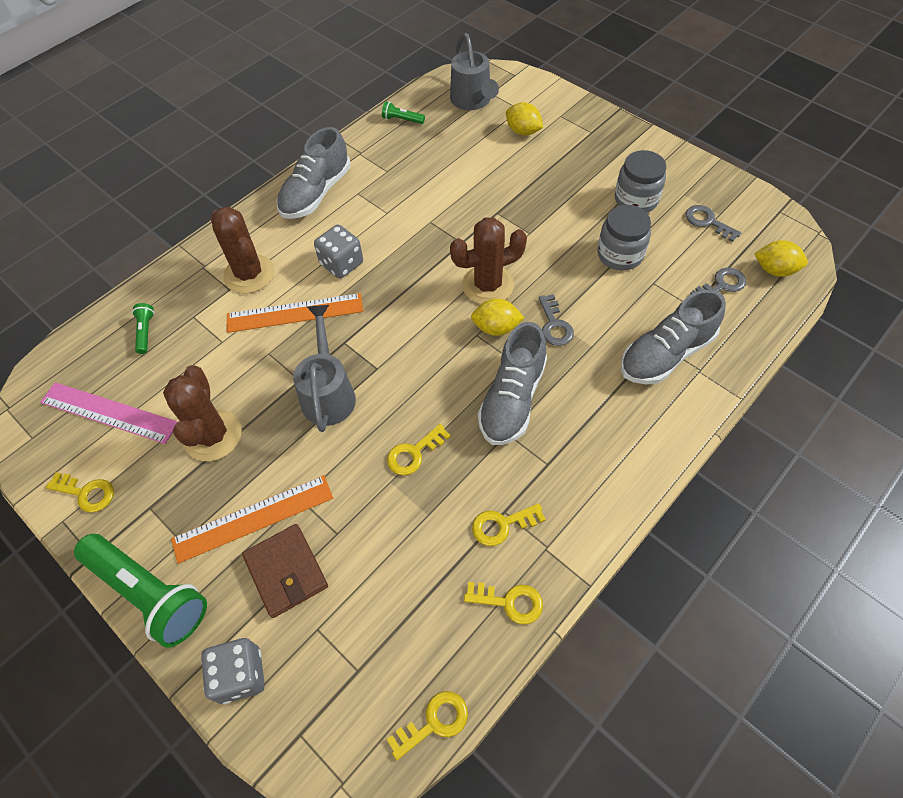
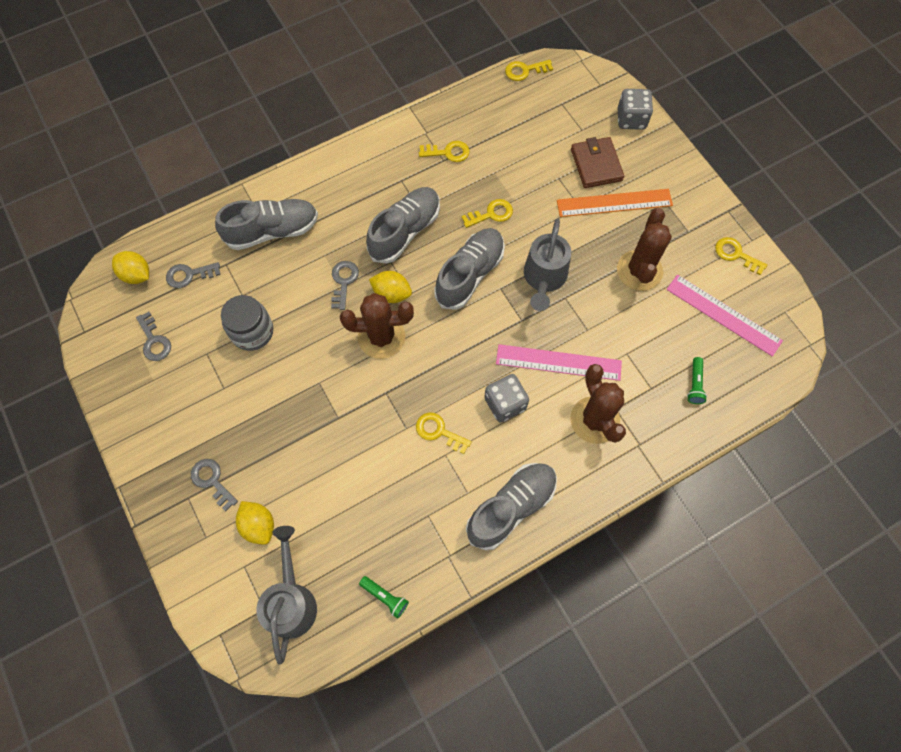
camera: 165 degrees left, 10 degrees up
(149, 593) = (687, 177): green flashlight -> none
(295, 313) = (558, 362): orange ruler -> pink ruler
(416, 372) = (470, 274): none -> grey shoe
(510, 602) = (461, 111): yellow key -> yellow key (438, 431)
(579, 146) = (212, 481): none -> grey key
(636, 200) = (200, 388): grey jar -> none

